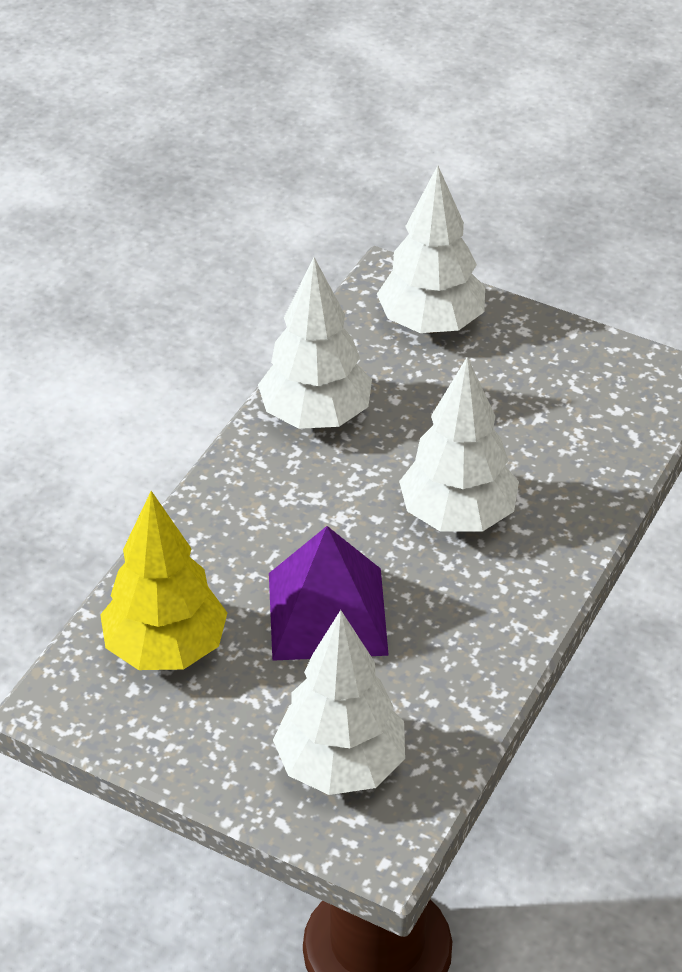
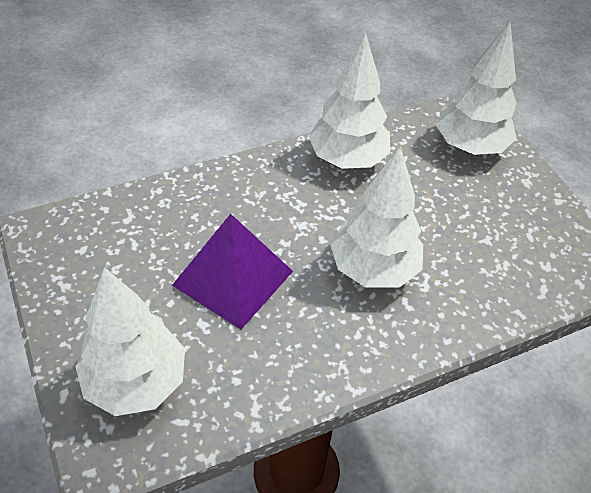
camera: 35 degrees right, 5 degrees up
(166, 649) = (123, 238): yellow tree -> none

